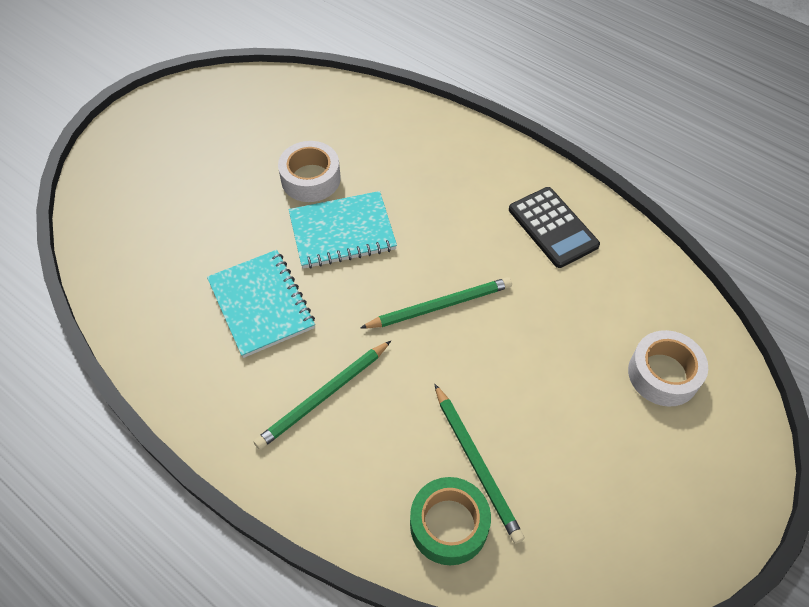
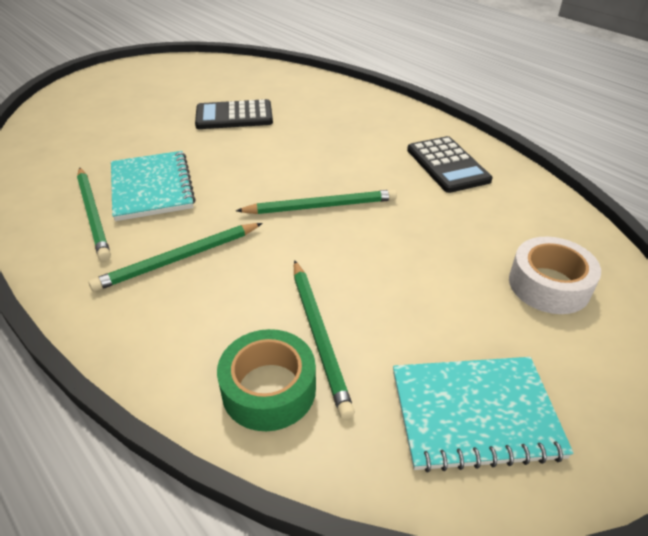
camera: 10 degrees right, 15 degrees down
(216, 351) = (93, 214): none -> green pencil
(310, 179) = (234, 116): white tape -> black calculator
(342, 232) = (247, 149): turquoise notebook -> turquoise notebook (475, 414)

